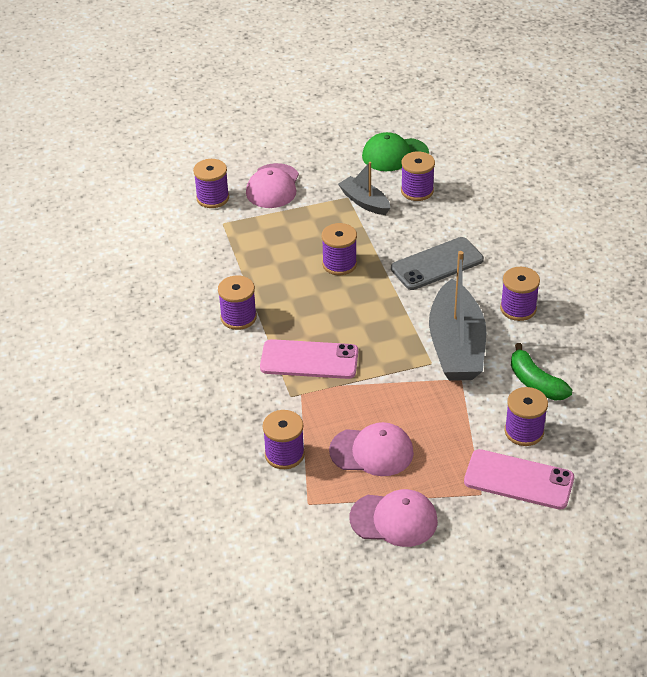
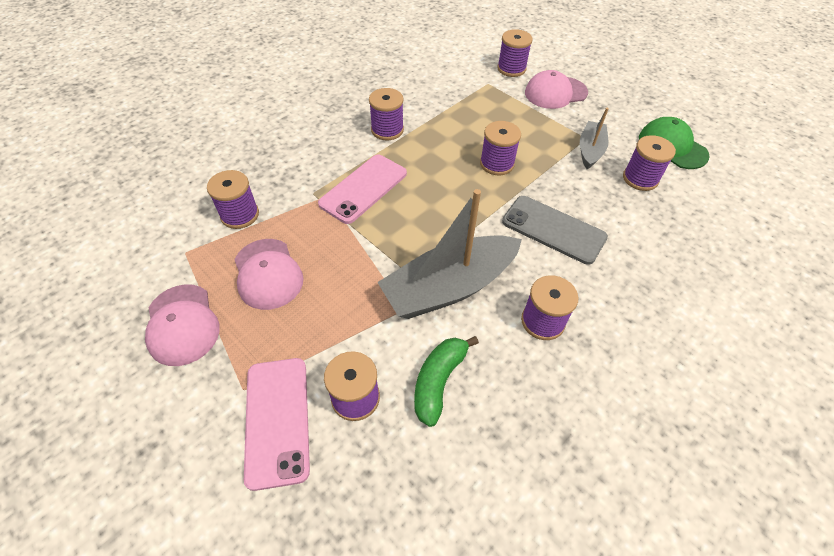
camera: 60 degrees right, 10 degrees up
(309, 360) = (363, 188): pink phone -> pink phone turned 60 degrees clockwise

